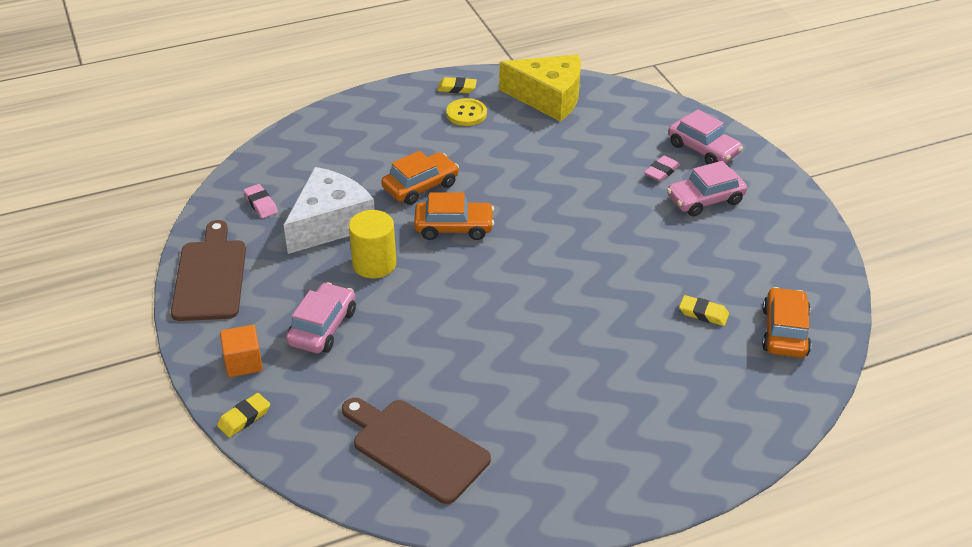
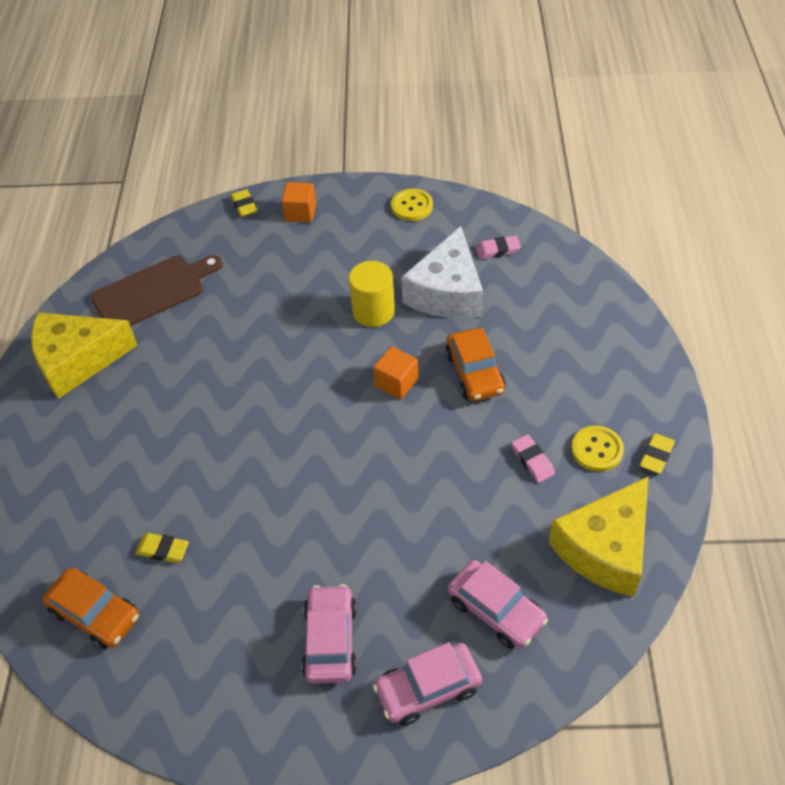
camera: 115 degrees right, 10 degrees up
(210, 276) = (412, 206): brown cutting board -> yellow button
(322, 327) = (312, 263): pink car -> pink car (496, 610)
(330, 223) = (447, 292): white cheese -> white cheese turned 45 degrees clockwise
(454, 227) = (396, 382): orange car -> orange cube
(544, 472) = (77, 361): none -> yellow cheese
(661, 171) = (403, 615): pink eraser -> pink eraser (532, 461)
(703, 313) = (163, 550): yellow eraser -> yellow eraser turned 60 degrees clockwise

